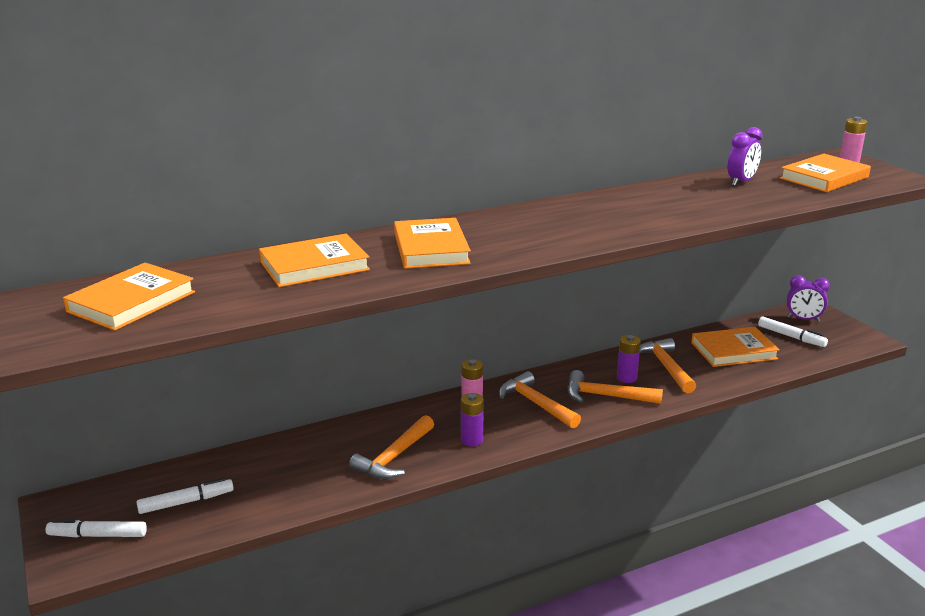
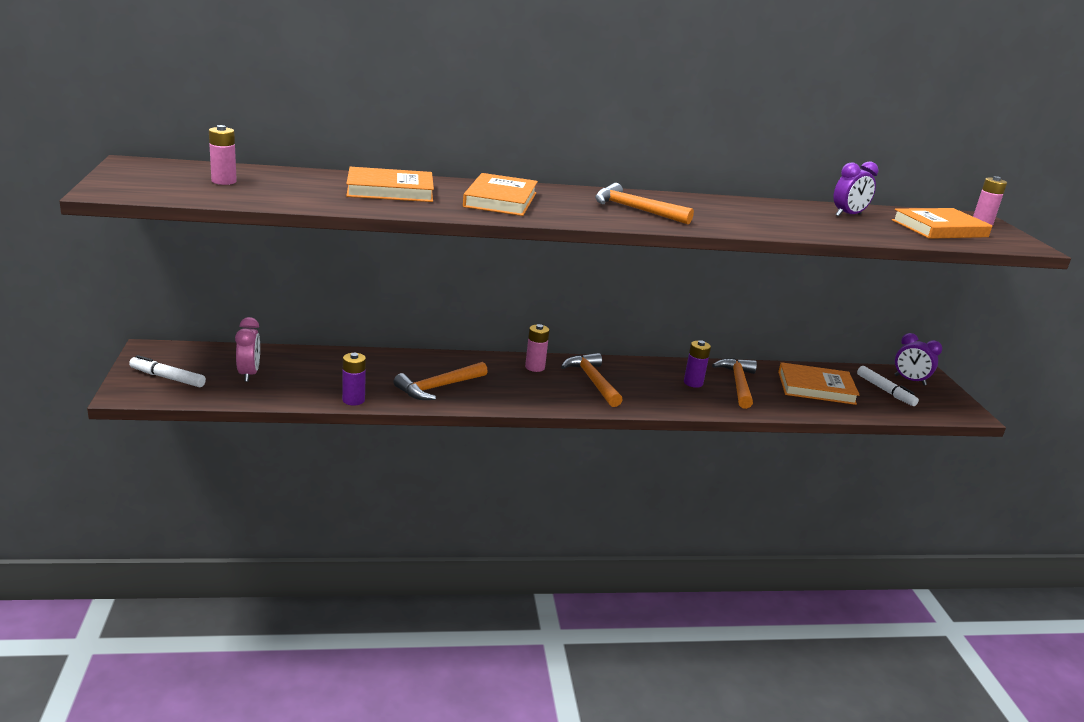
camera: 15 degrees right, 0 degrees up
(131, 302) = (224, 181): orange book -> pink battery
(186, 502) = (249, 374): white marker -> pink clock
(471, 440) = (514, 392): purple battery -> purple battery (353, 400)
(606, 396) = (662, 391): orange hammer -> orange hammer (635, 210)

